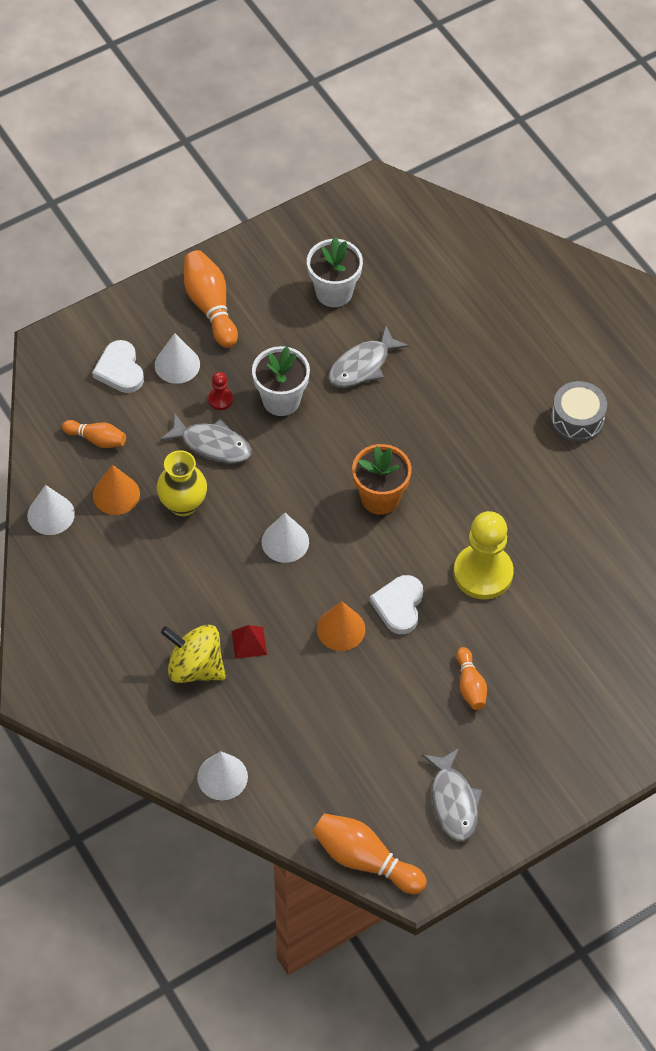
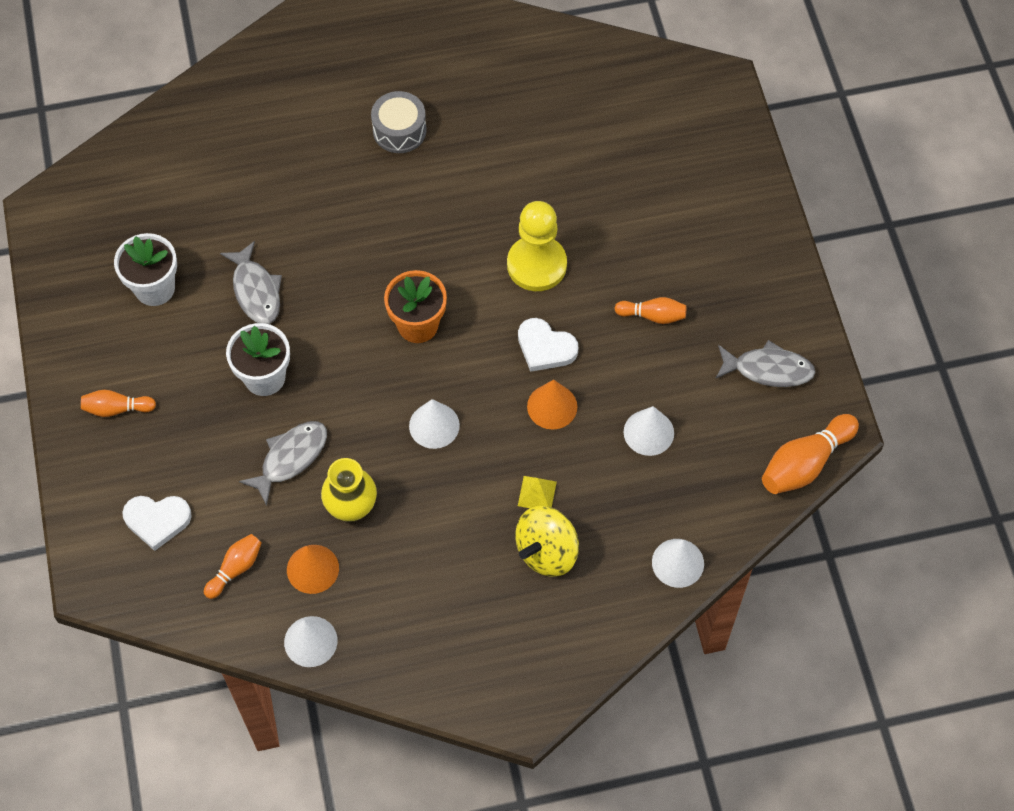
camera: 70 degrees left, 5 degrees up
(177, 364) = (176, 462): white cone -> white cone (648, 432)
(210, 306) = (117, 408): orange bowling pin -> orange bowling pin, size x0.60
(220, 399) = (238, 434): red pawn -> none
(249, 642) = (537, 493): red pyramid -> yellow pyramid

